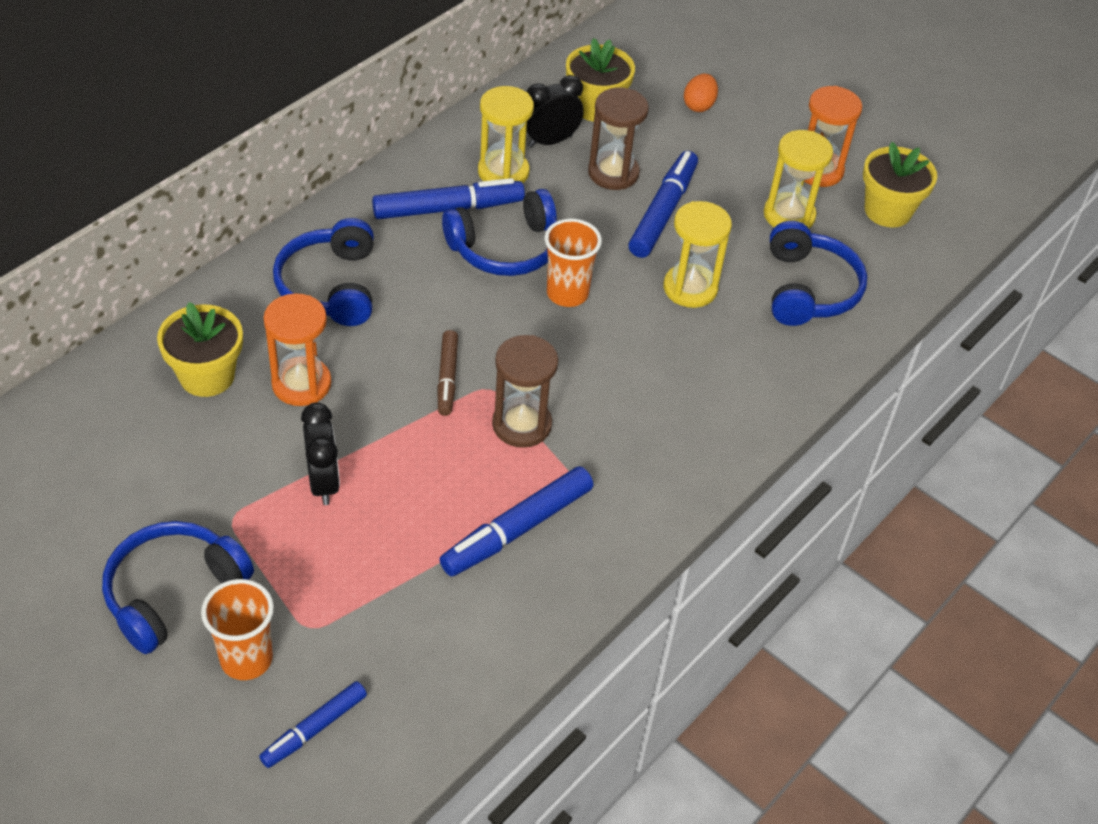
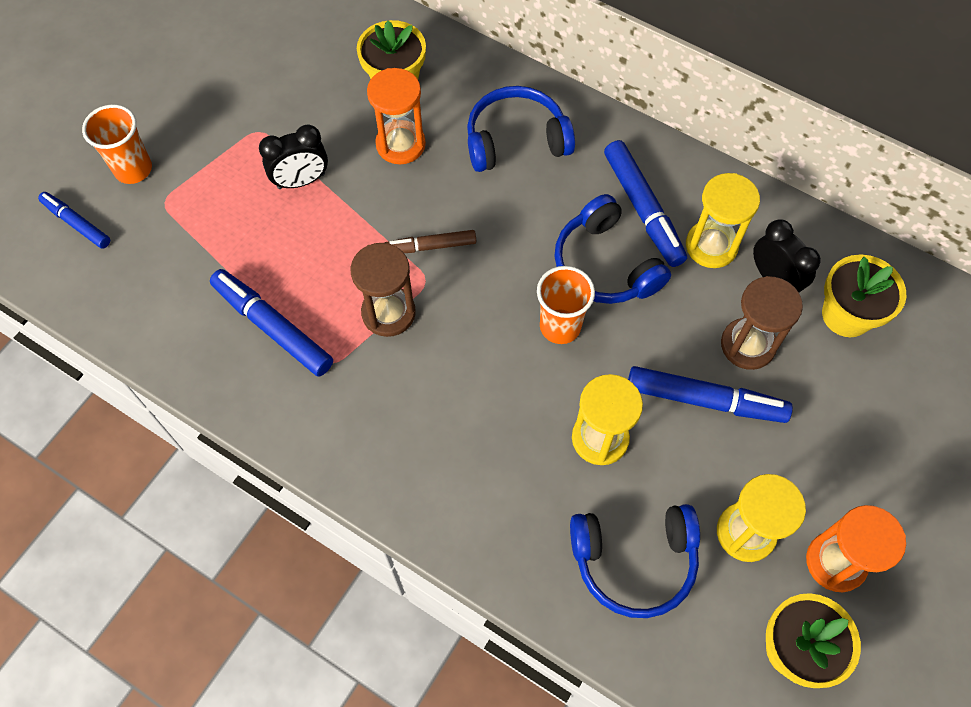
camera: 85 degrees right, 15 degrees up
(173, 592) = (187, 112): blue headphones -> none
(699, 105) = (895, 419): orange egg -> none

